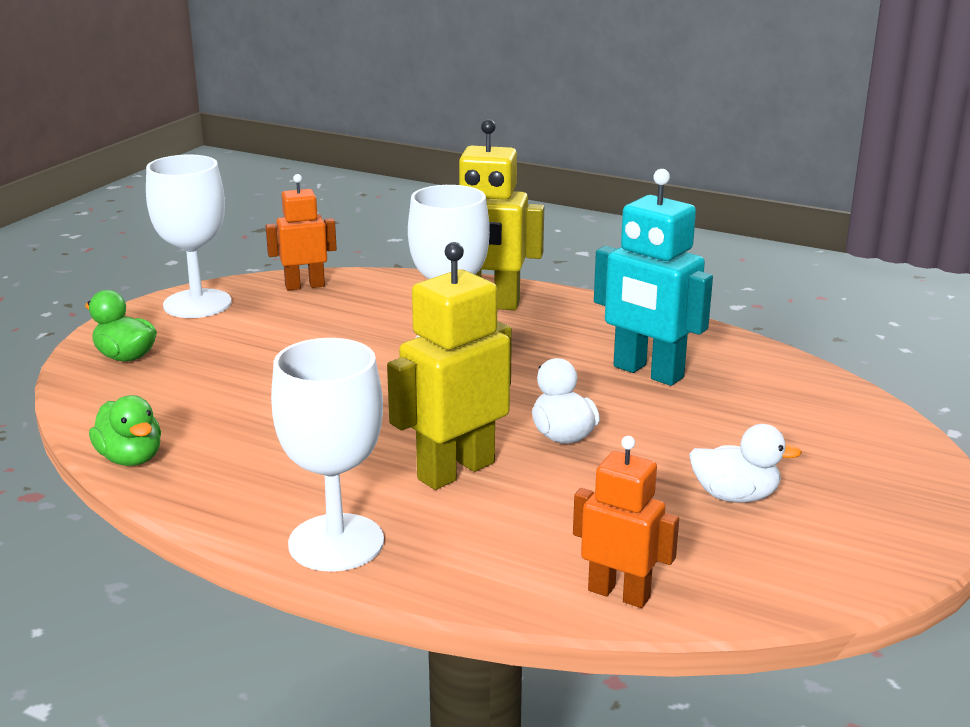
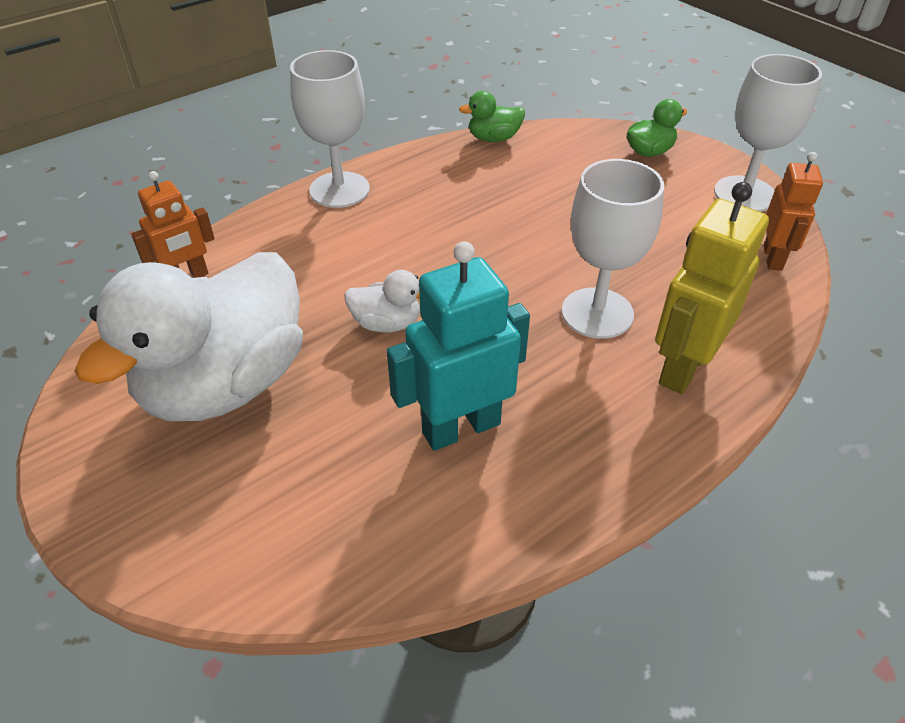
camera: 115 degrees right, 20 degrees up
(455, 470) = (380, 255): yellow robot -> none
(735, 496) = (226, 384): white duck -> white duck, size x2.41

